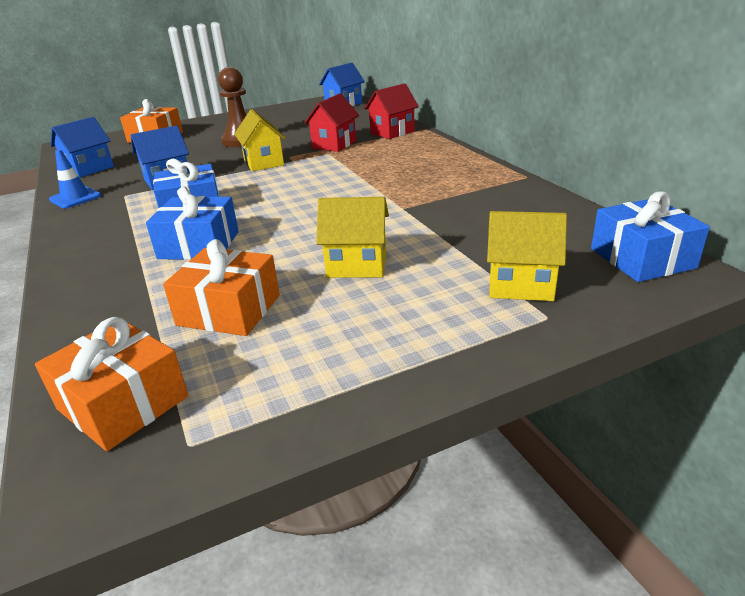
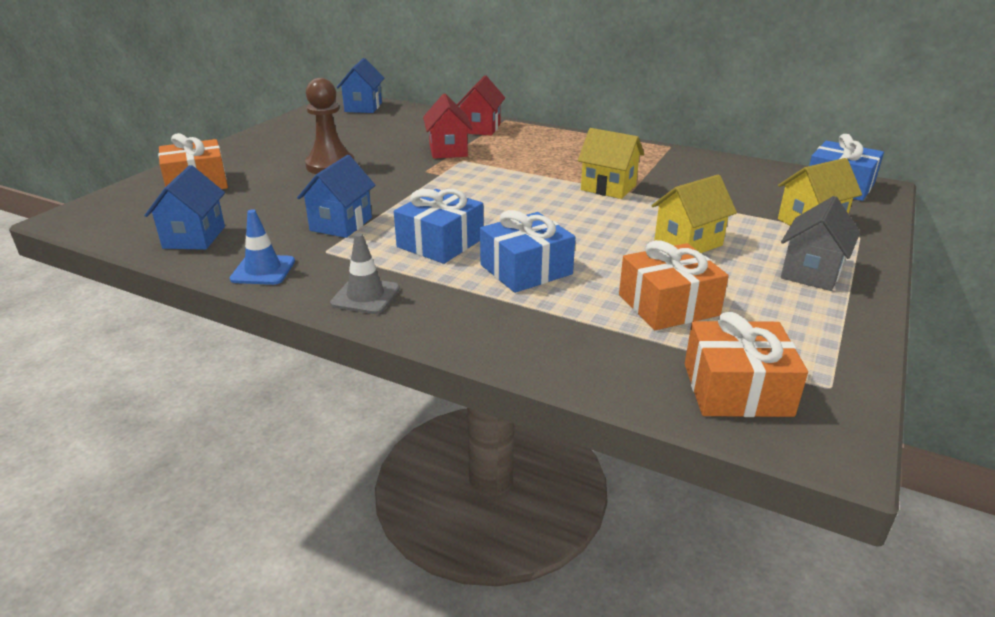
camera: 40 degrees left, 0 degrees up
(83, 231) = (365, 296): none -> grey traffic cone
(264, 163) = (412, 182): yellow house -> yellow house (608, 188)
(410, 333) = (811, 273): none -> grey house

